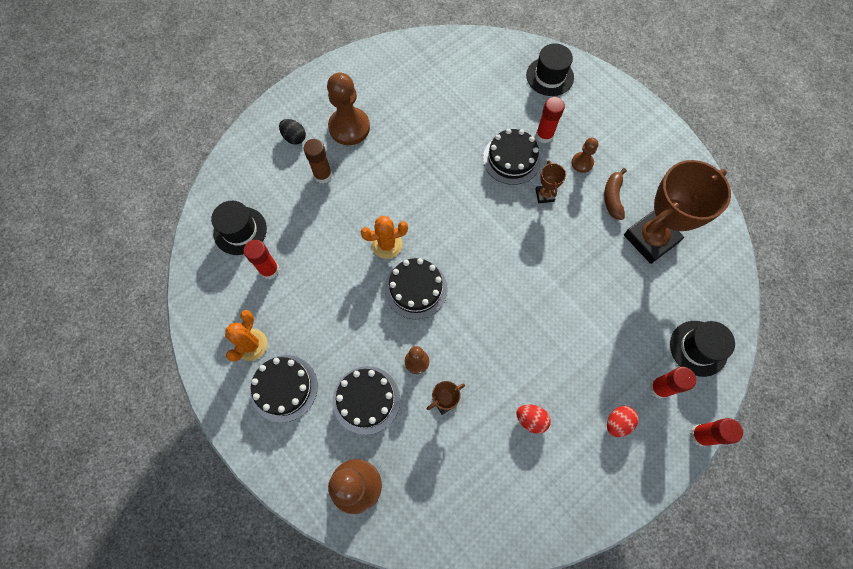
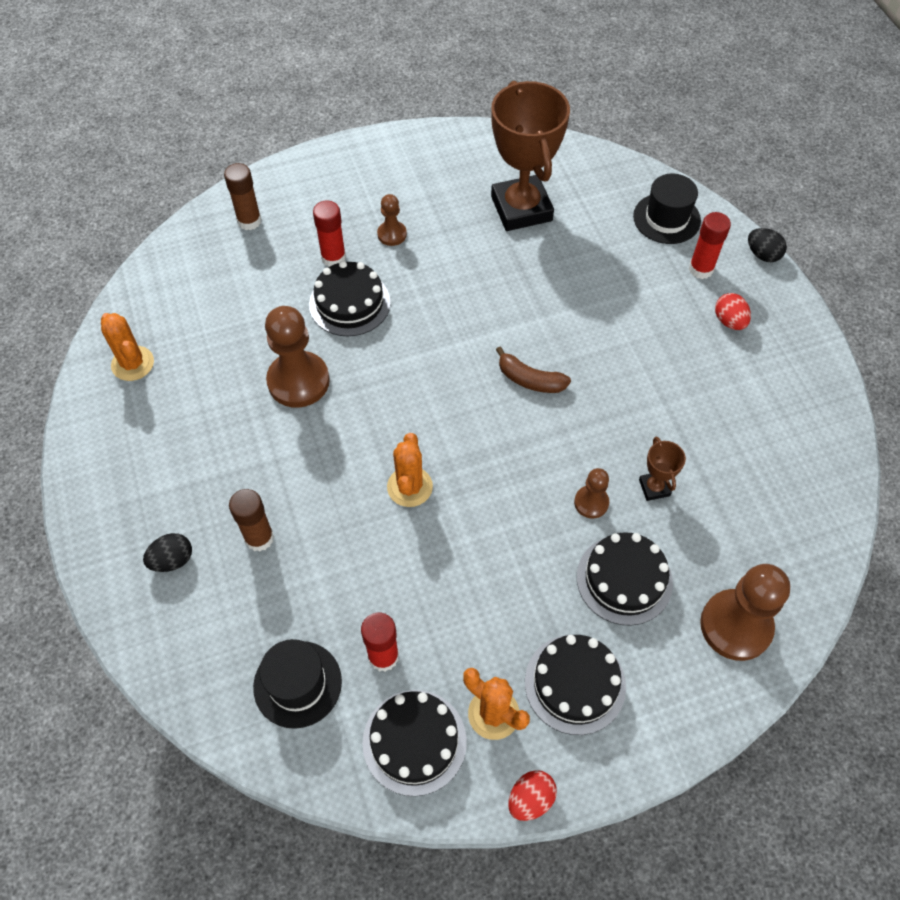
camera: 70 degrees left, 10 degrees down
(349, 127) = (196, 479): brown pawn -> brown pawn (298, 381)
(413, 62) = (133, 363): none -> orange cactus
(416, 289) = (489, 472): black cake -> black cake (414, 741)
(531, 419) = (702, 403): red egg -> red egg (530, 799)
(544, 195) = (418, 287): brown trophy -> none
(550, 76) = (249, 221): black hat -> brown glue stick
(612, 197) = (453, 223): brown banana -> brown banana (530, 379)
(700, 435) = (762, 255): red glue stick -> black egg

